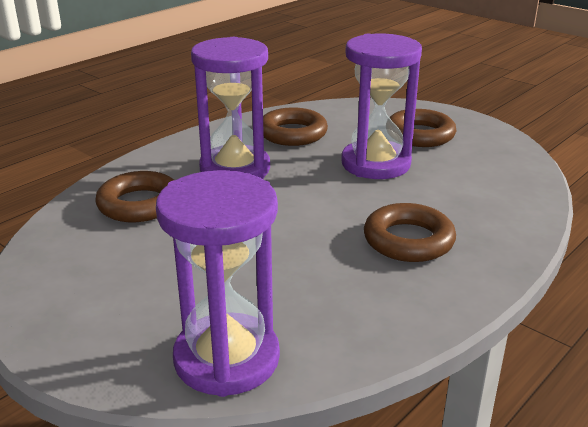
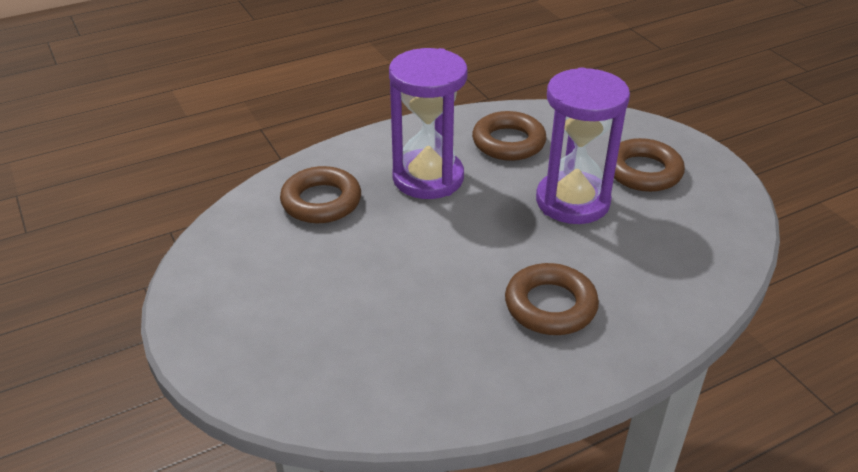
camera: 20 degrees right, 10 degrees up
(227, 358) = (319, 390): purple hourglass -> none

